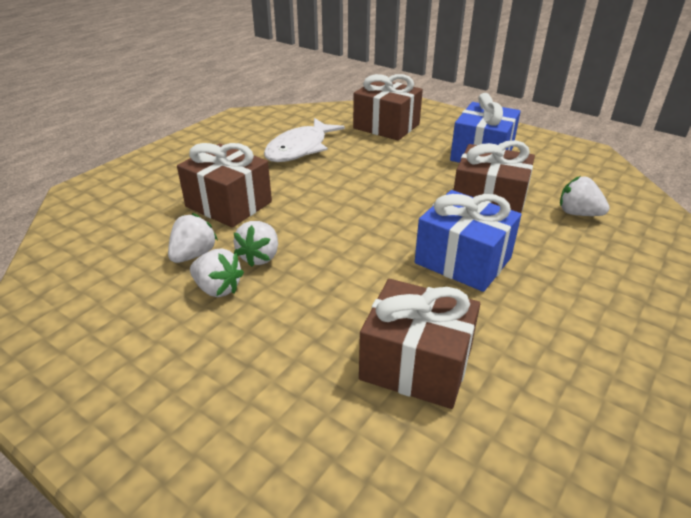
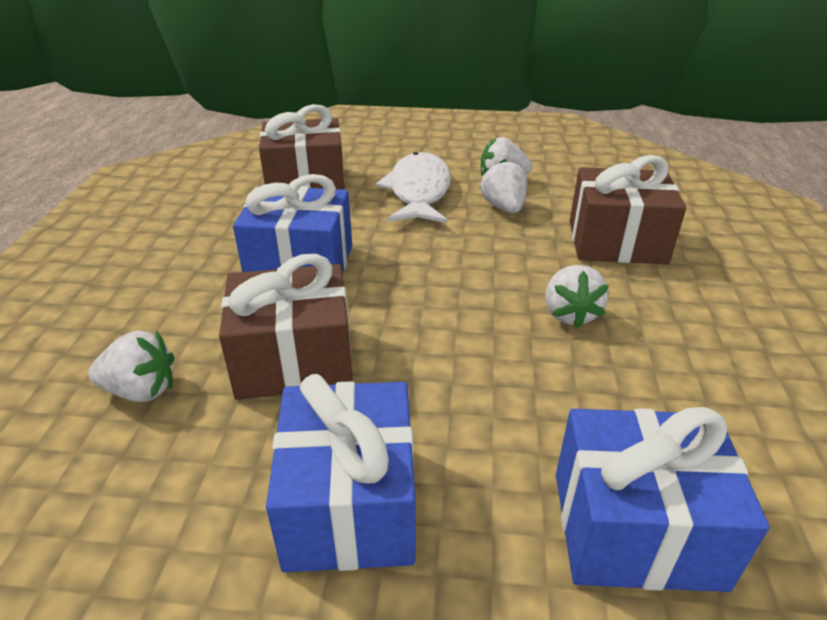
camera: 150 degrees right, 0 degrees up
(193, 255) = (561, 192): white strawberry -> white strawberry (570, 314)
(300, 148) = (688, 366): white fish -> white fish (418, 191)
(386, 126) = (636, 529): brown gift -> blue gift

